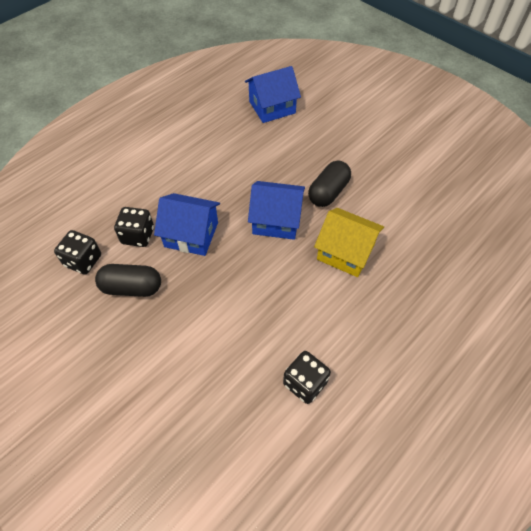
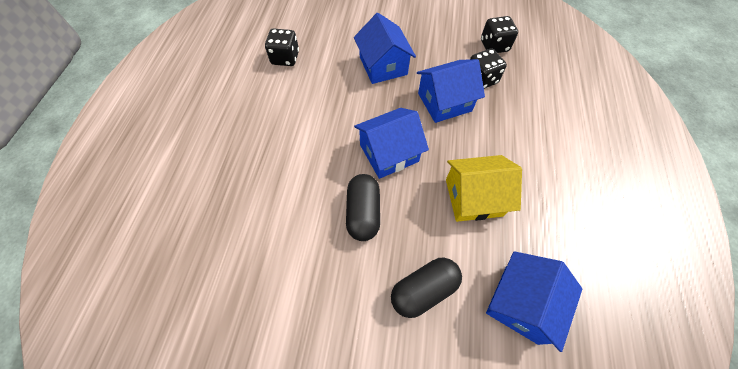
camera: 145 degrees right, 5 degrees up
(132, 287) = (443, 49): black capsule -> black capsule (423, 290)
(209, 305) = (383, 66): none -> blue house
(345, 252) = (309, 158): yellow house -> yellow house (473, 197)

